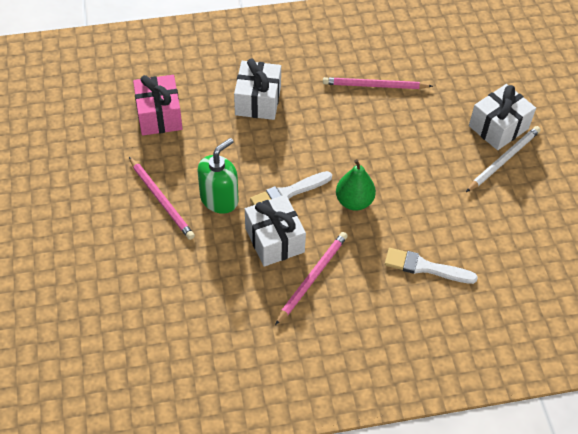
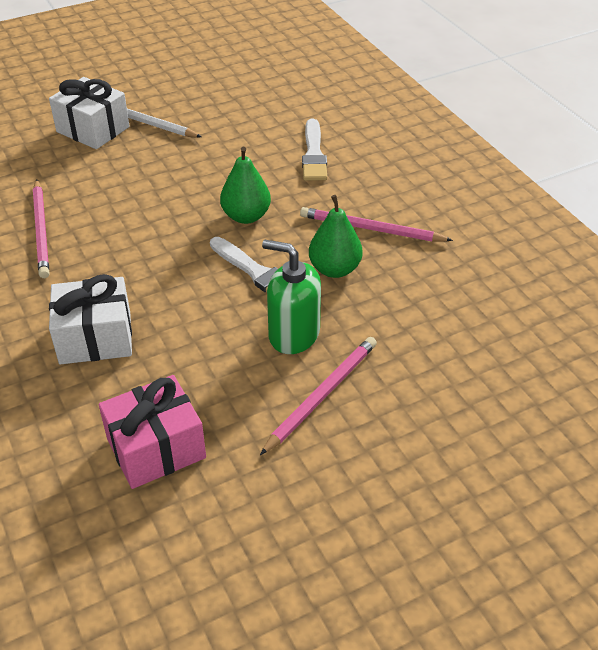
camera: 105 degrees left, 10 degrees down
(274, 240) = (334, 269): white gift -> green pear

